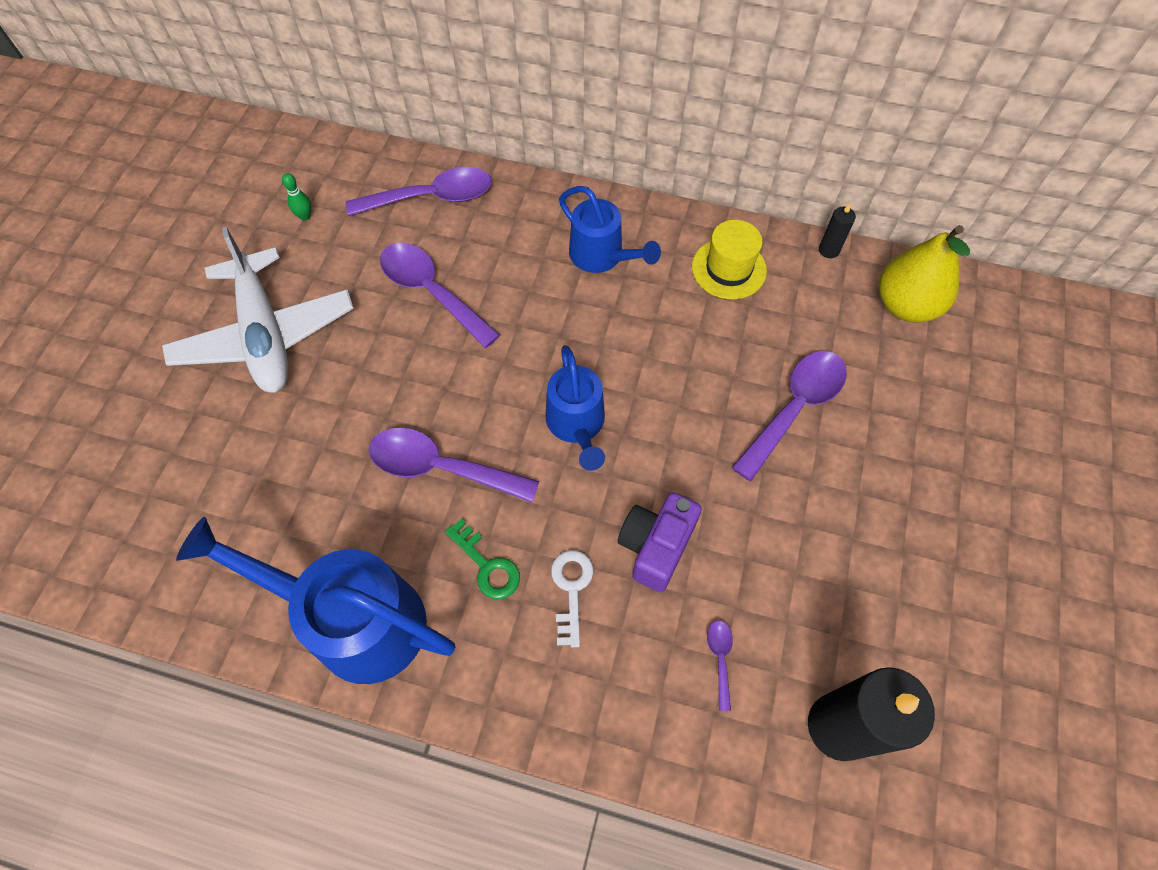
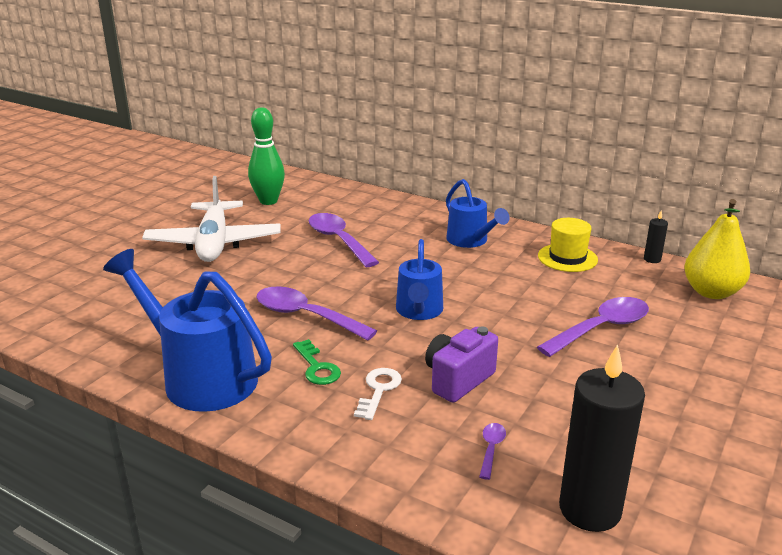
camera: 15 degrees right, 35 degrees down
(305, 216) = (268, 201): green bowling pin -> green bowling pin, size x2.37
(432, 197) = (358, 204): purple spoon -> none

